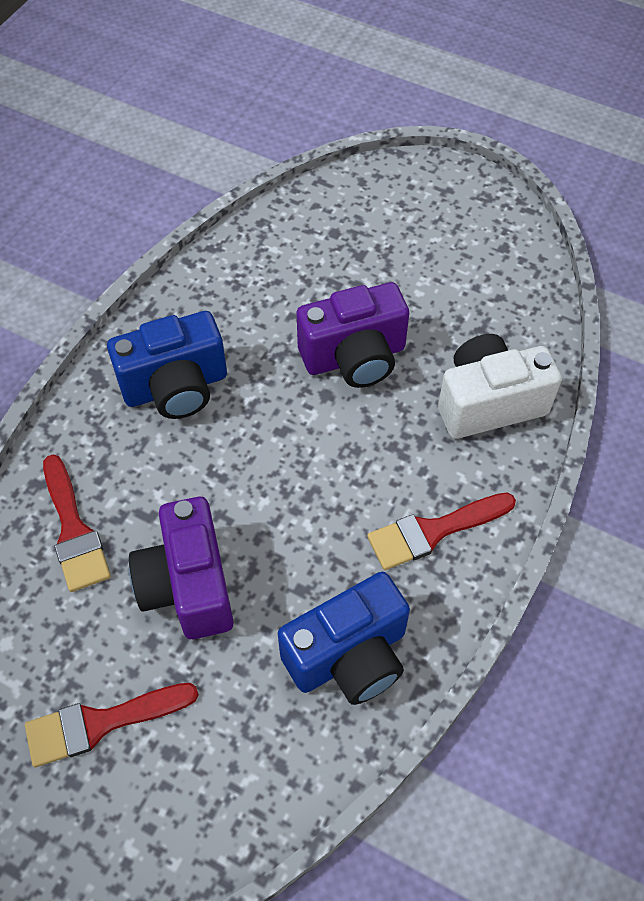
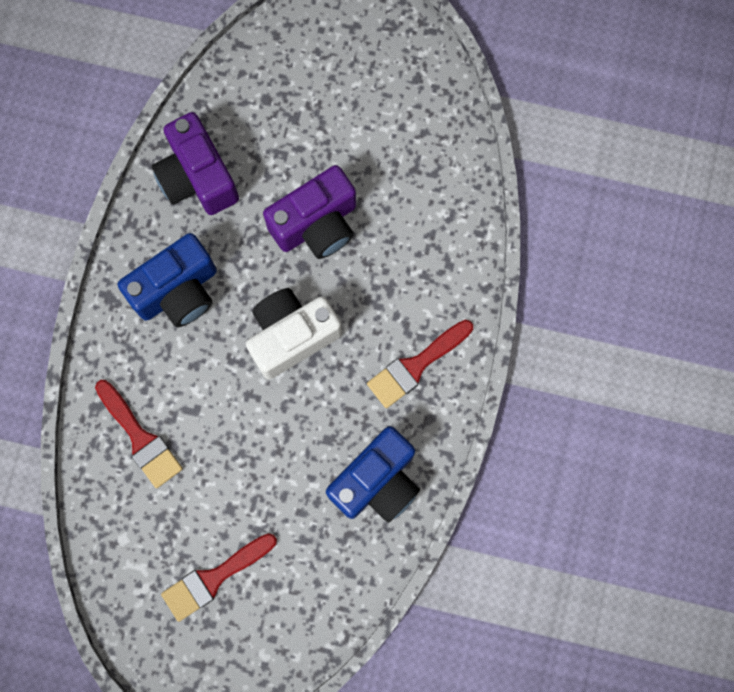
camera: 15 degrees left, 20 degrees up
(188, 585) = (243, 459): purple camera -> purple camera (197, 177)
(489, 403) = (435, 240): white camera -> white camera (291, 336)

